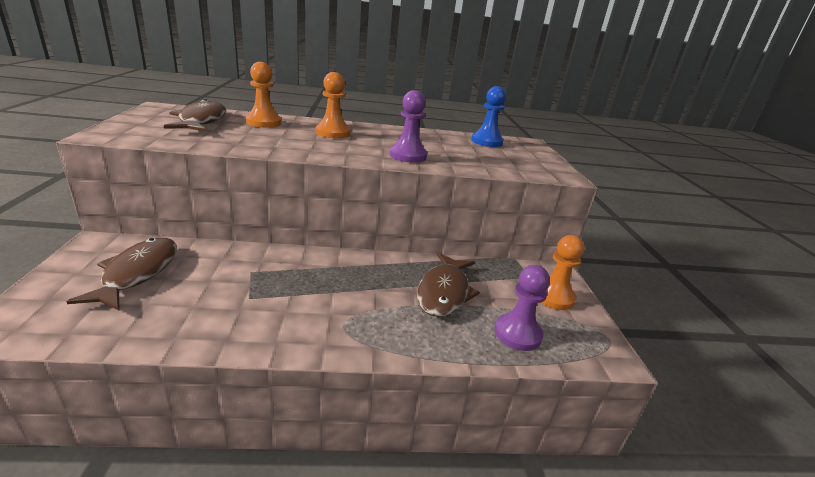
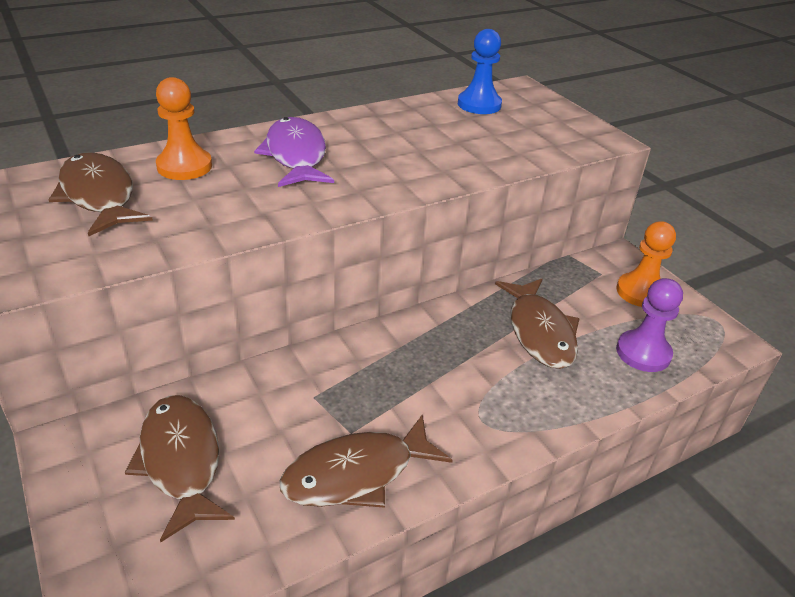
camera: 25 degrees left, 10 degrees up
(223, 320) = (357, 474): none -> brown fish
(332, 133) = (296, 155): orange pawn -> purple fish
(408, 156) = (428, 168): purple pawn -> none

